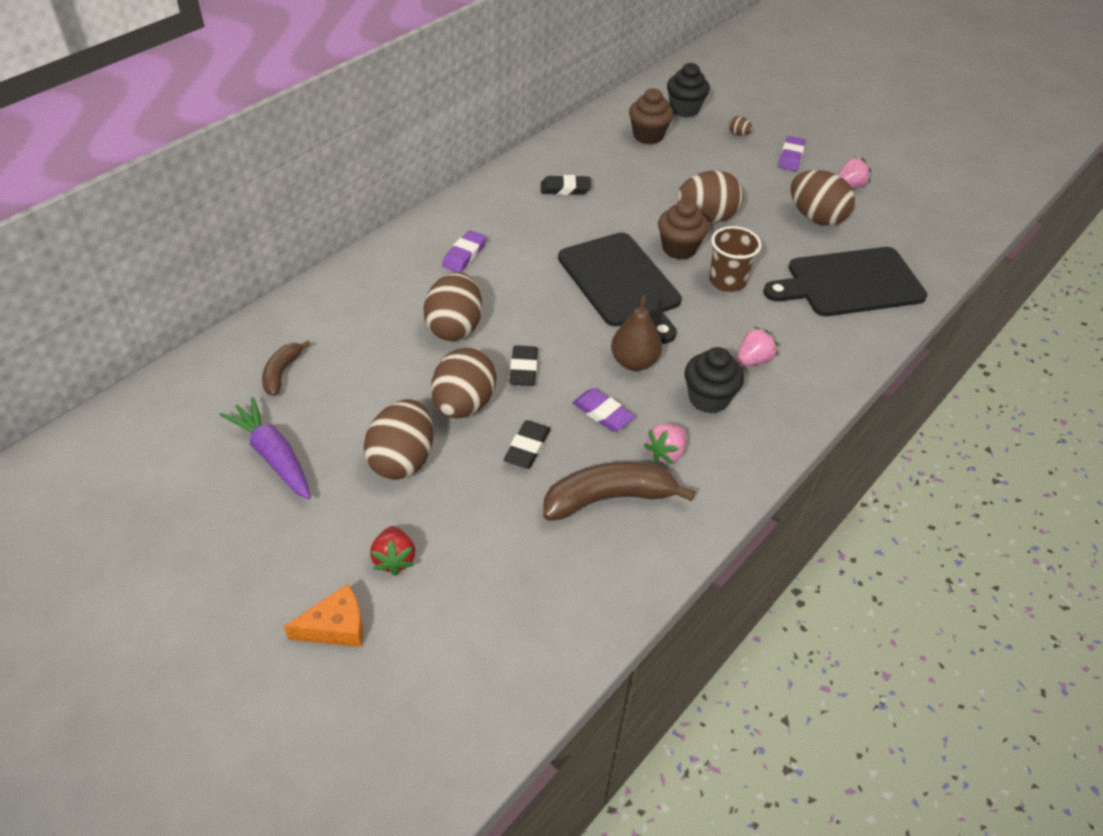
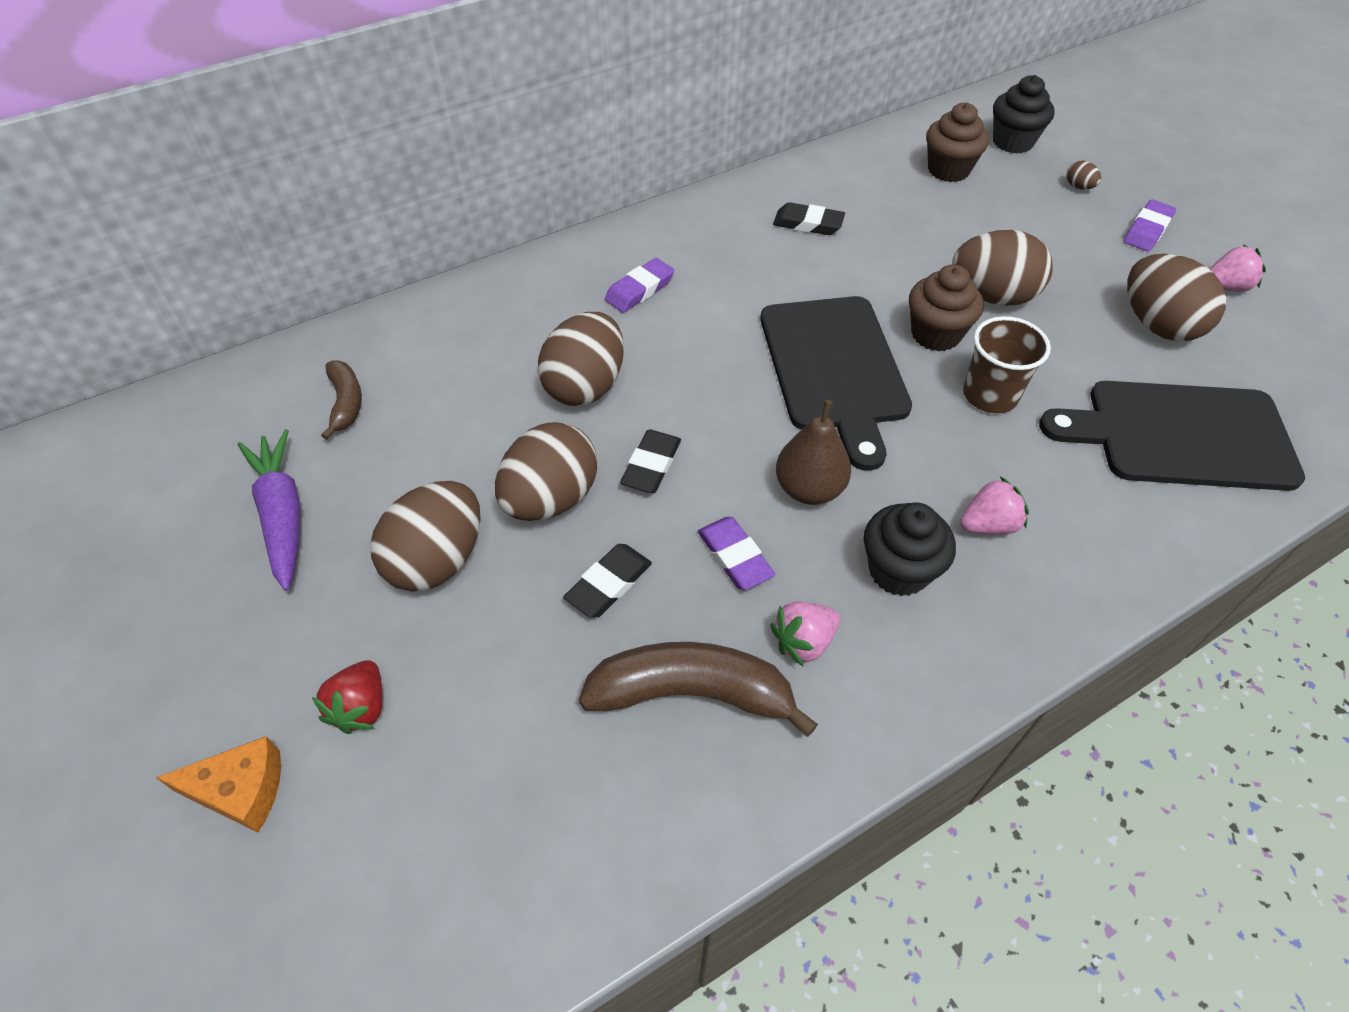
camera: 20 degrees right, 5 degrees up
(282, 373) = (346, 403): brown banana -> brown banana turned 135 degrees clockwise

